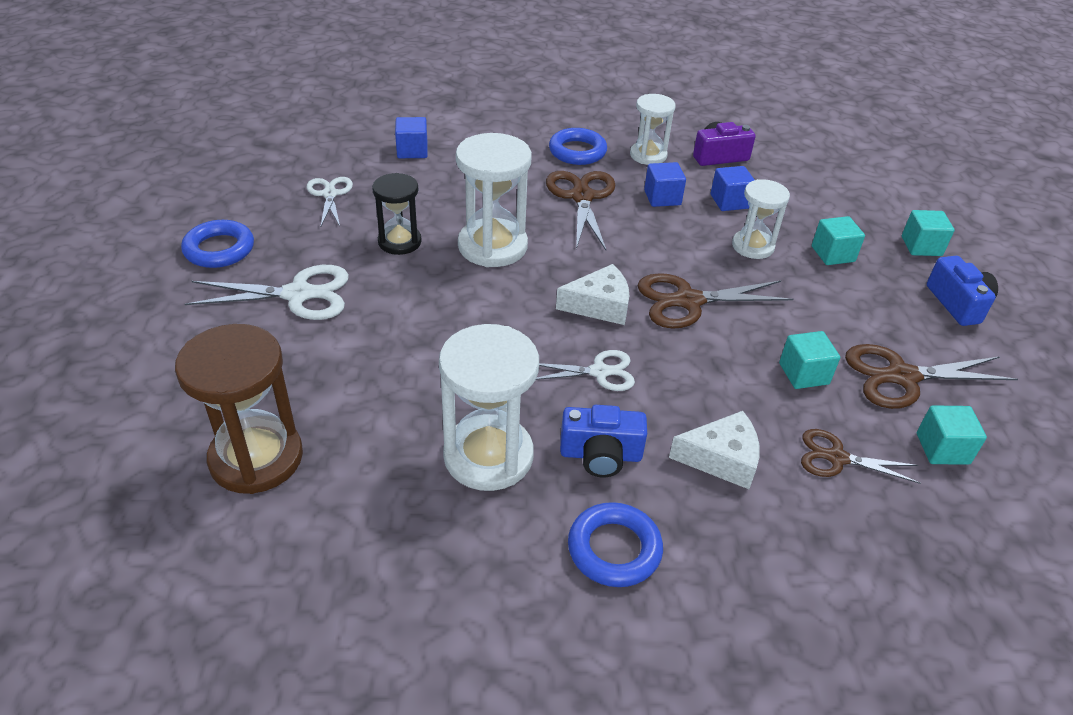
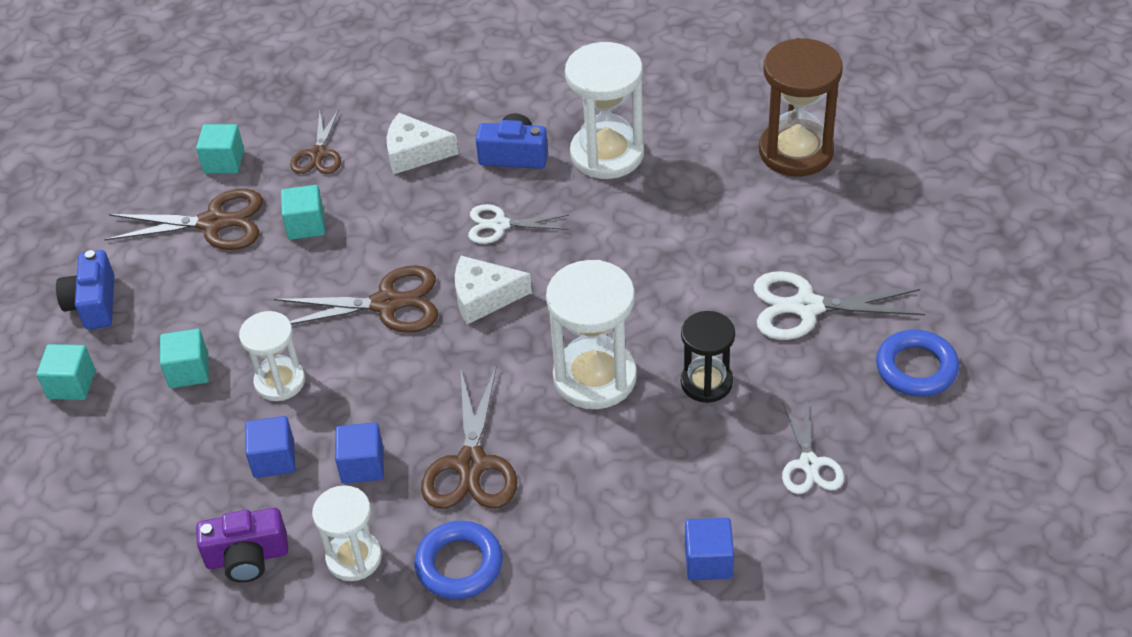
camera: 170 degrees left, 5 degrees up
(614, 549) = (518, 94): blue ring -> none
(836, 458) = (318, 154): brown scissors -> brown scissors turned 75 degrees clockwise

